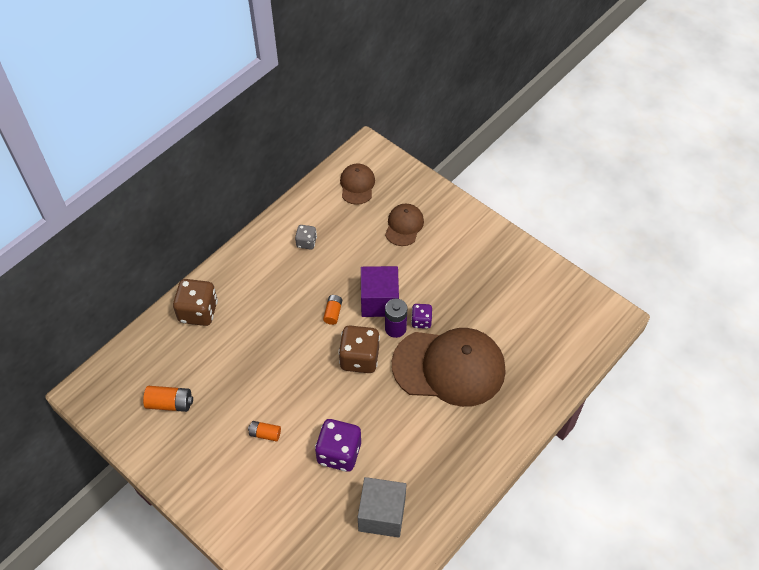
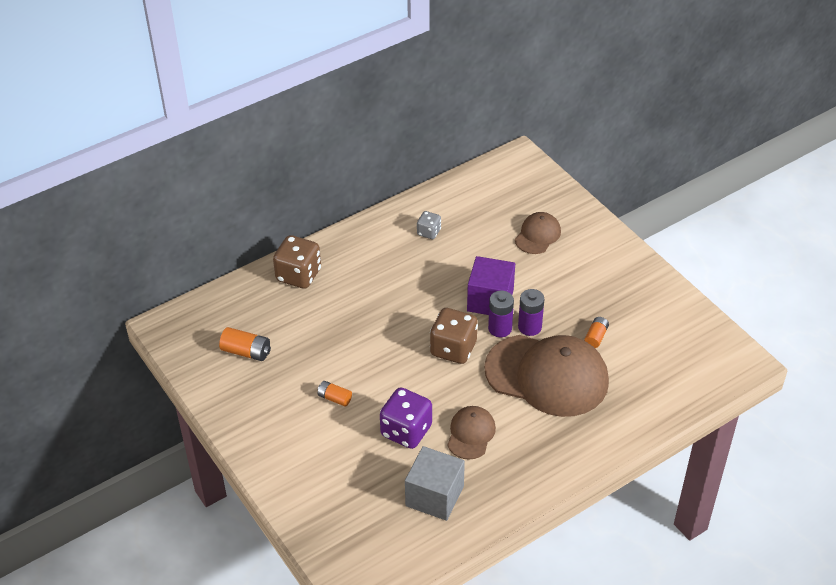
camera: 15 degrees right, 10 degrees down
(333, 313) = (437, 302): orange battery -> orange battery (596, 337)
(357, 185) = (498, 189): brown cap -> brown cap (471, 434)
(421, 321) = (529, 327): purple dice -> purple battery

